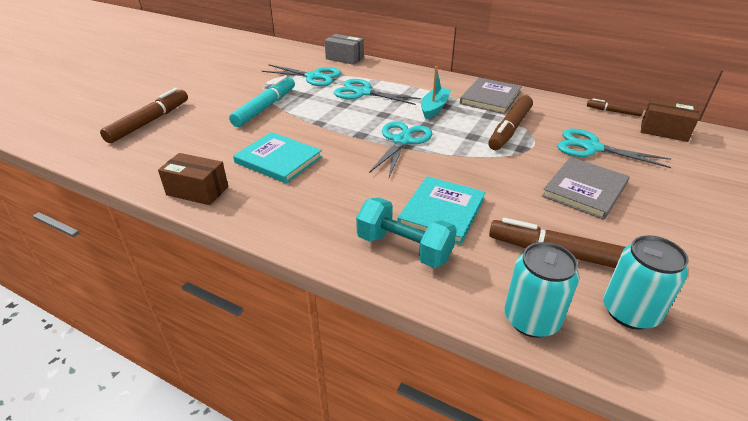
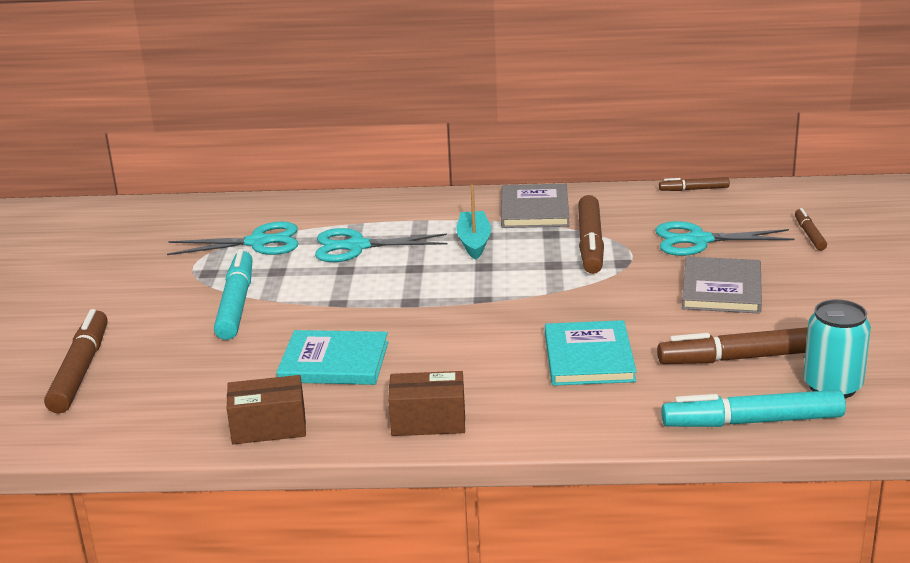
camera: 25 degrees left, 10 degrees down
(344, 58) = (275, 203): grey box -> none
(402, 141) = (471, 294): turquoise scissors -> none
(404, 248) = (580, 404): turquoise dumbbell -> none
(531, 319) = (752, 421): turquoise can -> turquoise marker
(664, 131) = (763, 199): brown box -> brown box (428, 421)
(687, 167) = (809, 235): none -> brown marker

